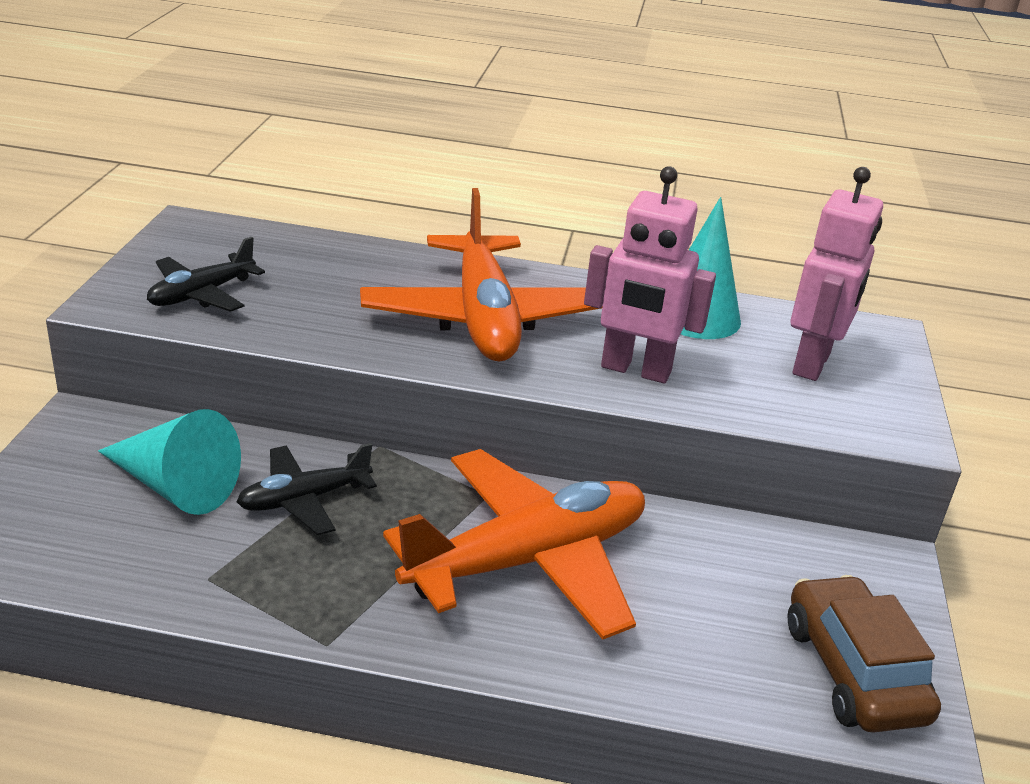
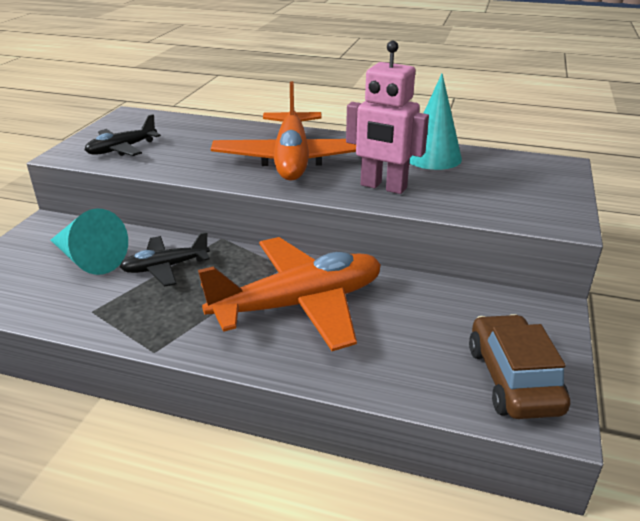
camera: 10 degrees right, 0 degrees up
(812, 363) = (506, 182): pink robot -> none

